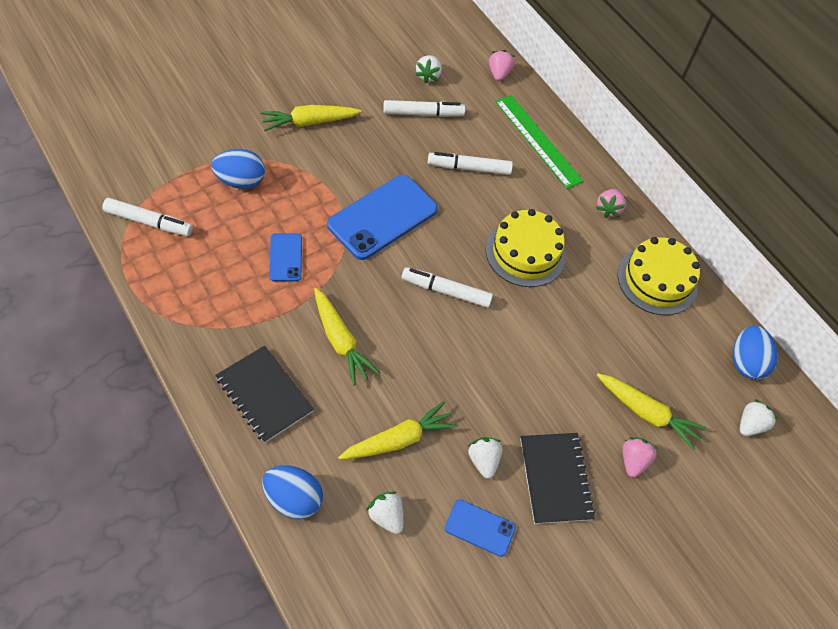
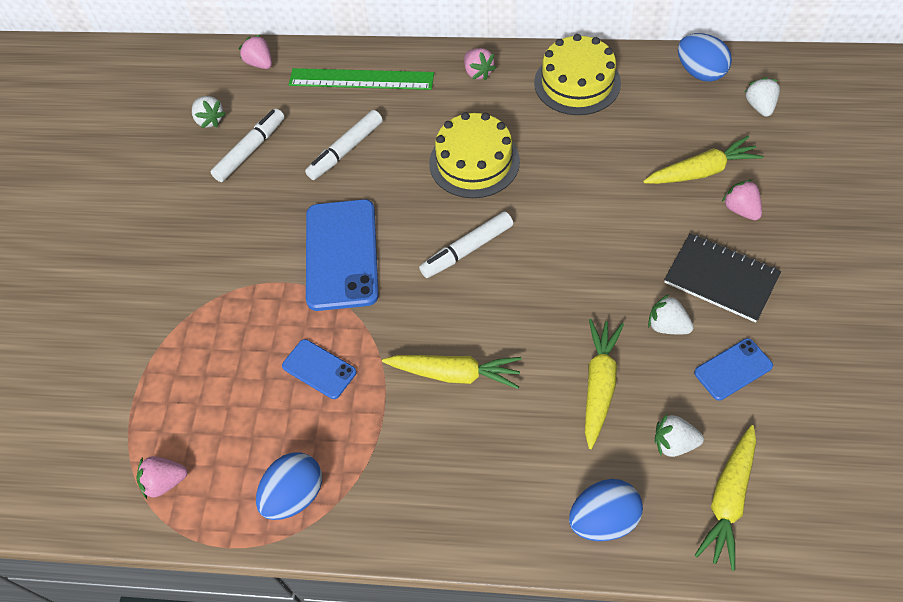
camera: 40 degrees left, 0 degrees up
(149, 222) = (165, 482): white marker -> pink strawberry
(240, 181) = (189, 360): blue egg -> blue egg (294, 495)
(264, 395) = (466, 481): black notebook -> none
(309, 122) = (172, 254): yellow carrot -> yellow carrot (728, 500)

